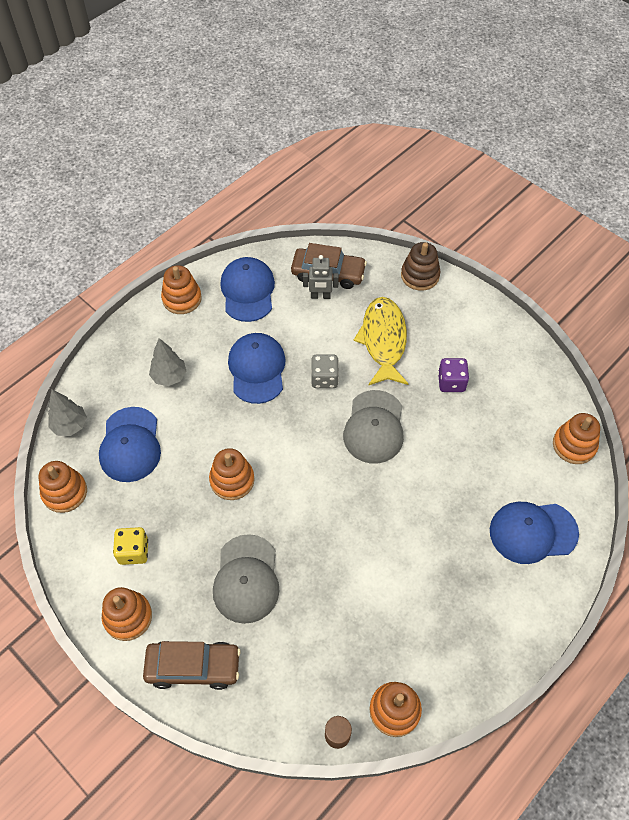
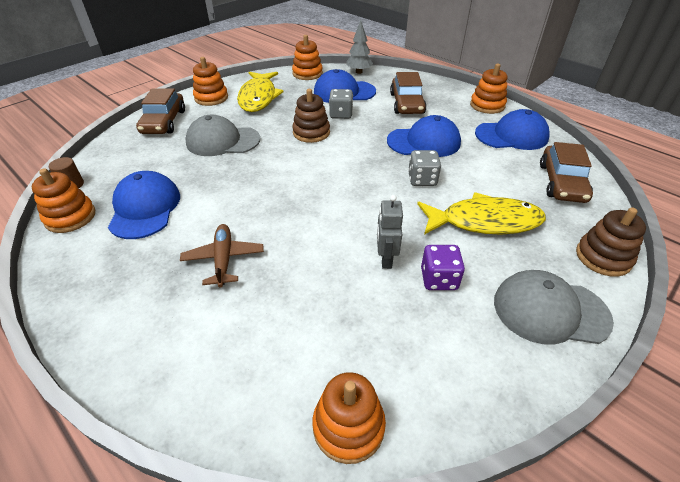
camera: 90 degrees right, 15 degrees down
(133, 551) = (258, 97): yellow dice -> yellow fish
(169, 377) = (406, 103): grey tree -> brown car
(190, 448) = (341, 114): none -> grey dice
(232, 480) = (311, 133): orange stacking toy -> brown stacking toy
(320, 296) = (527, 177): grey robot -> grey robot (385, 259)
(374, 427) = (367, 212): grey cap -> grey cap (550, 310)
(443, 542) = (223, 259): none -> brown plane
(532, 532) = (214, 349): blue cap -> blue cap (145, 208)

